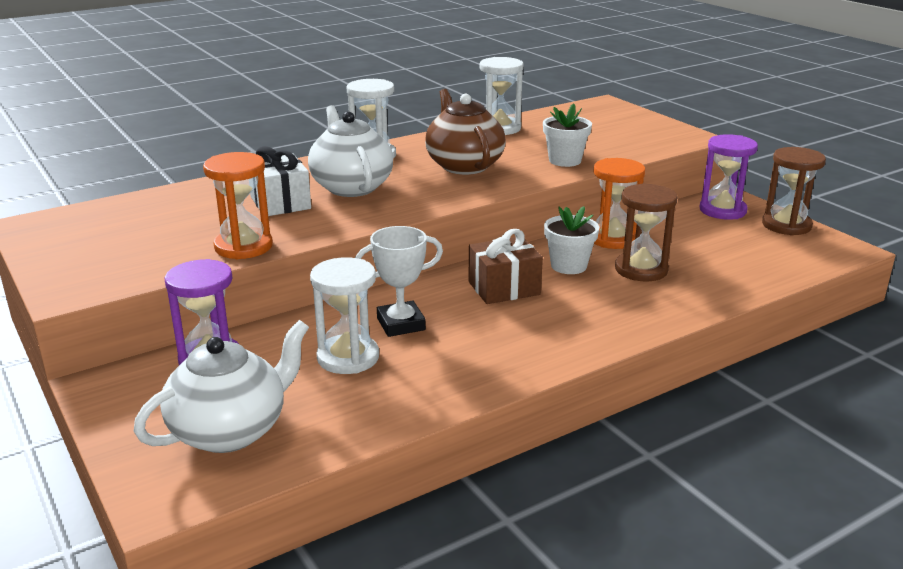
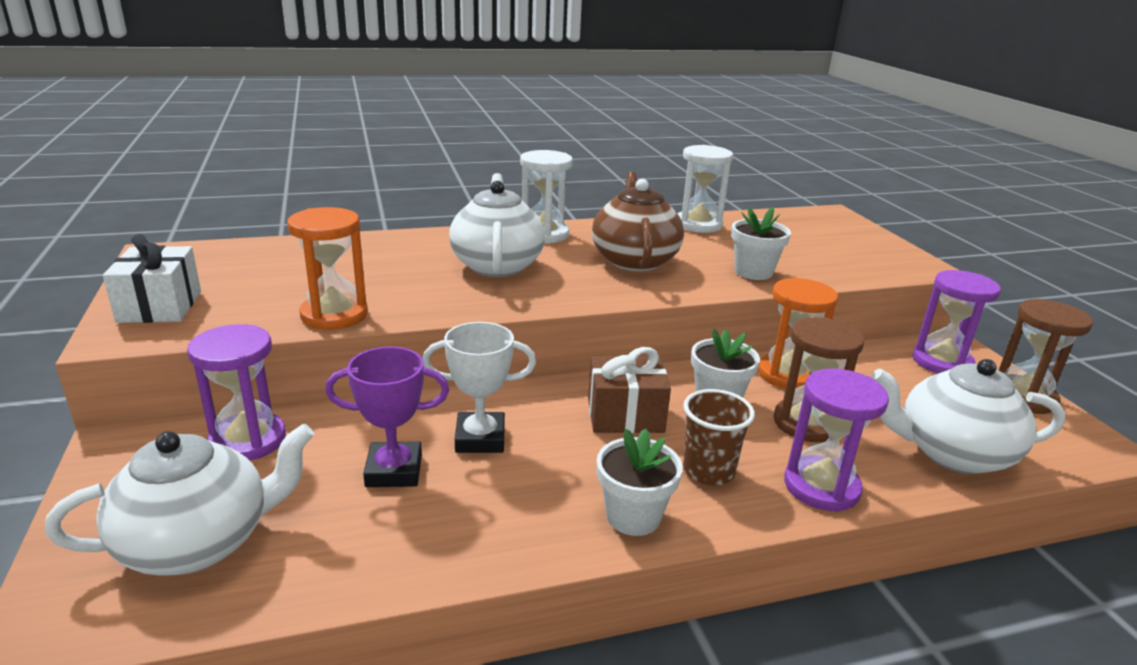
camera: 15 degrees right, 0 degrees up
(280, 203) = (411, 271): white gift -> white gift (160, 306)
(348, 357) = (394, 471): white hourglass -> purple trophy
(546, 351) = (633, 516): none -> white flower pot
(585, 313) = (708, 471): none -> brown cup
(668, 308) = (821, 486): none -> purple hourglass
(749, 271) = (952, 453): none -> white teapot

